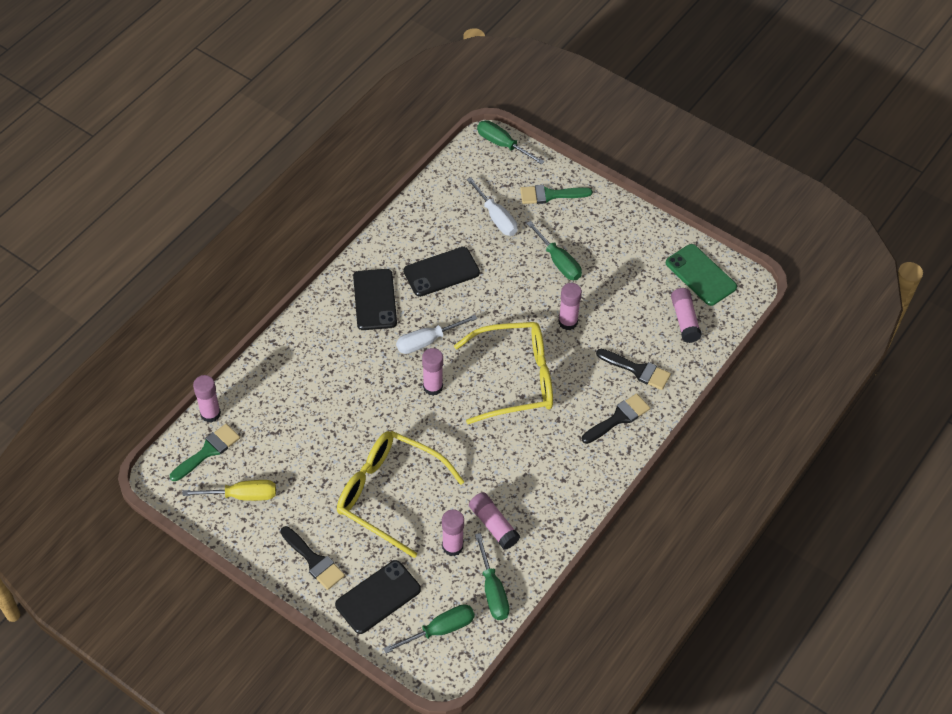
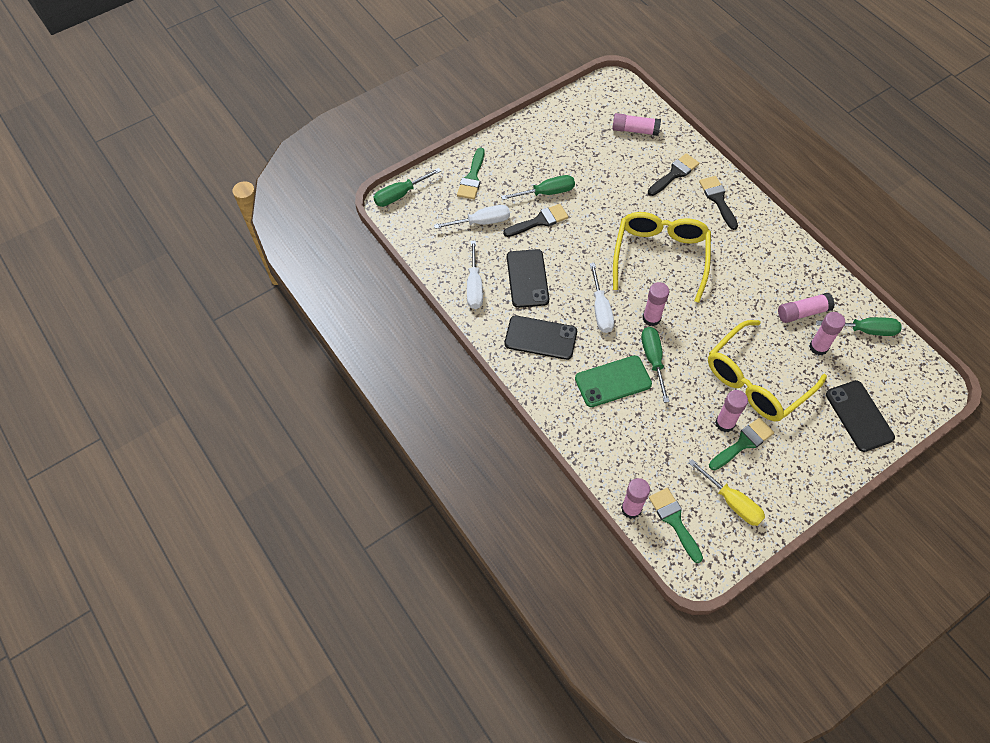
camera: 70 degrees left, 5 degrees up
(242, 495) = (732, 502): yellow screwdriver -> yellow screwdriver turned 120 degrees clockwise
(310, 494) = (743, 443): none -> green brush
(314, 561) = (814, 457): black brush -> black brush (539, 221)
(415, 232) = (474, 286): none -> white screwdriver
(439, 630) = (897, 378): green screwdriver -> green screwdriver (653, 360)
(568, 322) = (612, 204): pink glue stick -> pink glue stick (725, 423)
(700, 275) = (593, 107): green phone -> green phone (613, 381)

